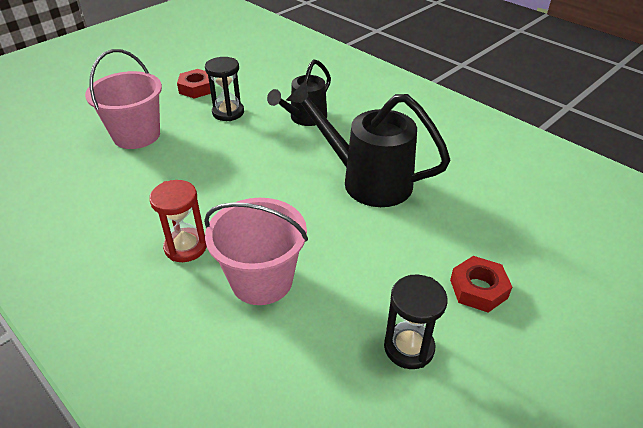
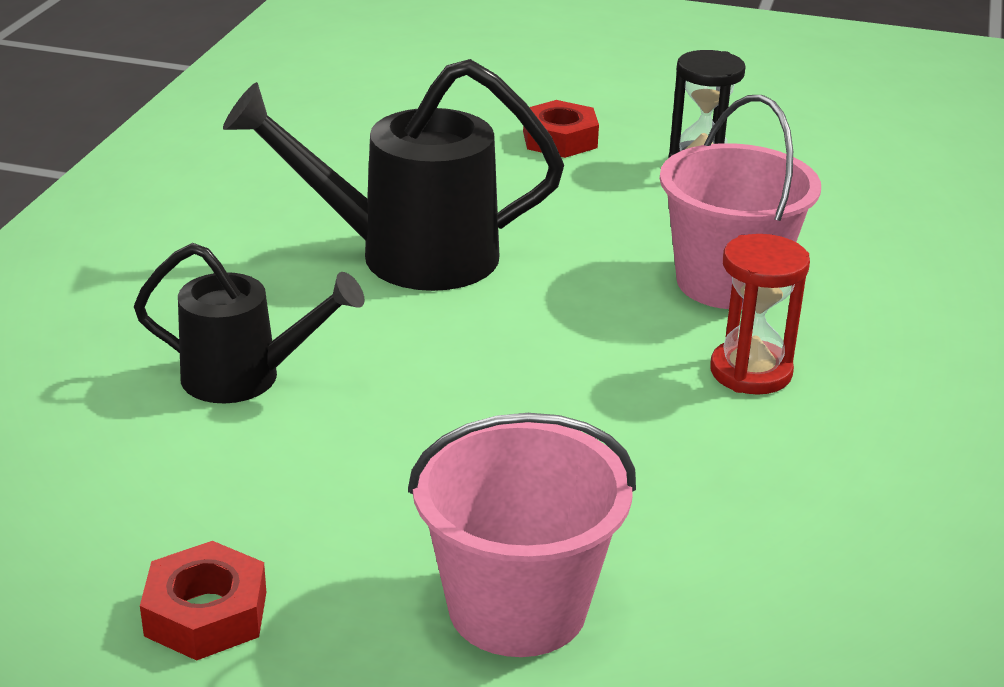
camera: 120 degrees left, 10 degrees down
(228, 112) = (298, 498): black hourglass -> none
(367, 180) = (407, 255): black watering can -> black watering can turned 90 degrees clockwise

